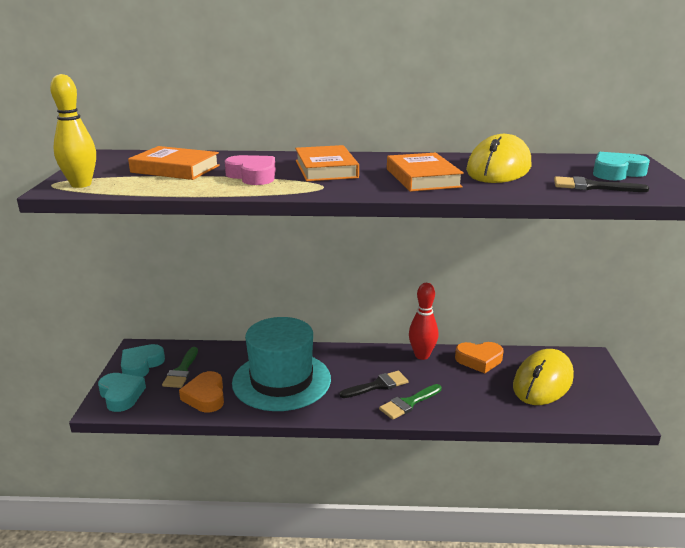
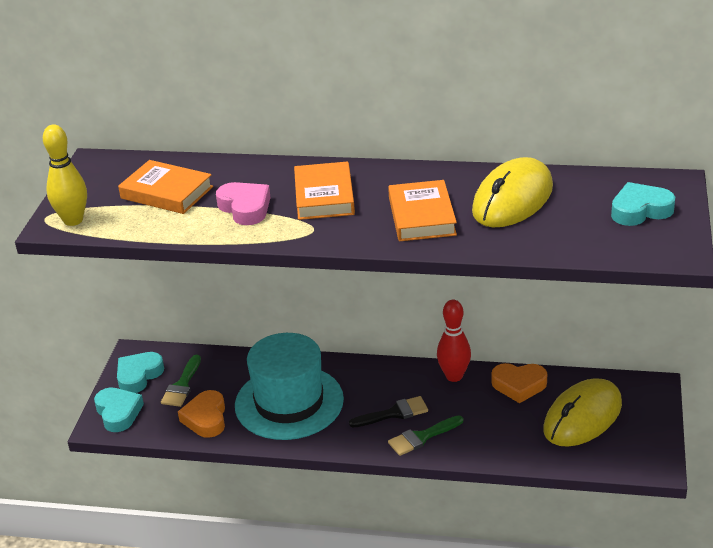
camera: 10 degrees right, 10 degrees up
(592, 187) = (595, 237): black brush -> none

